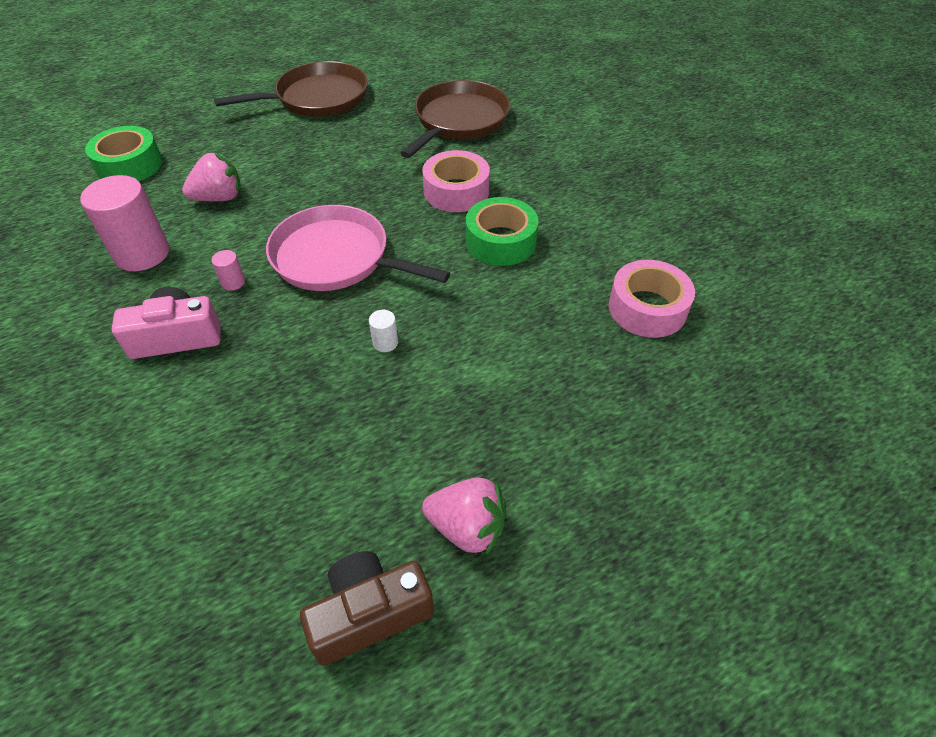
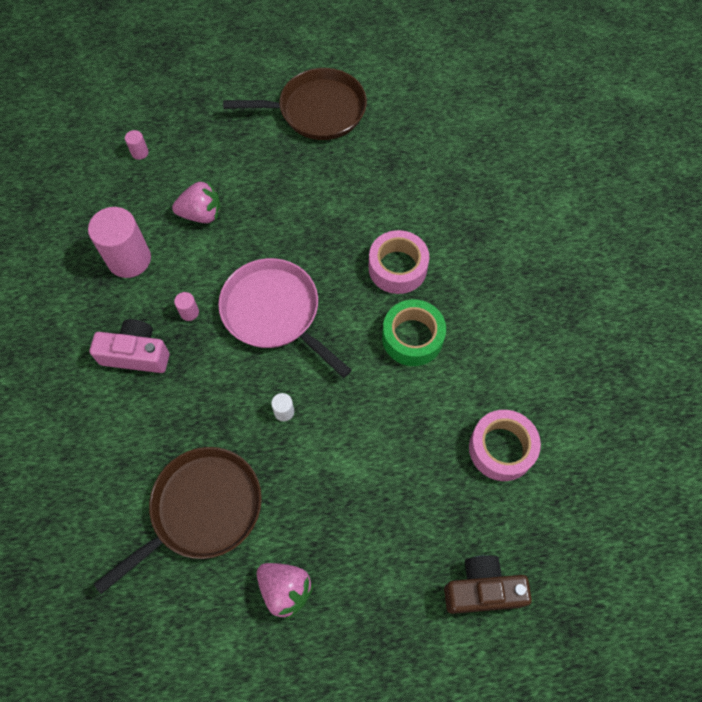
camera: 20 degrees right, 15 degrees up
(129, 165) = (140, 152): green tape -> pink cylinder
(369, 613) = (202, 627): brown camera -> brown camera (482, 589)
(459, 120) = (434, 178): brown pan -> brown pan (202, 509)

